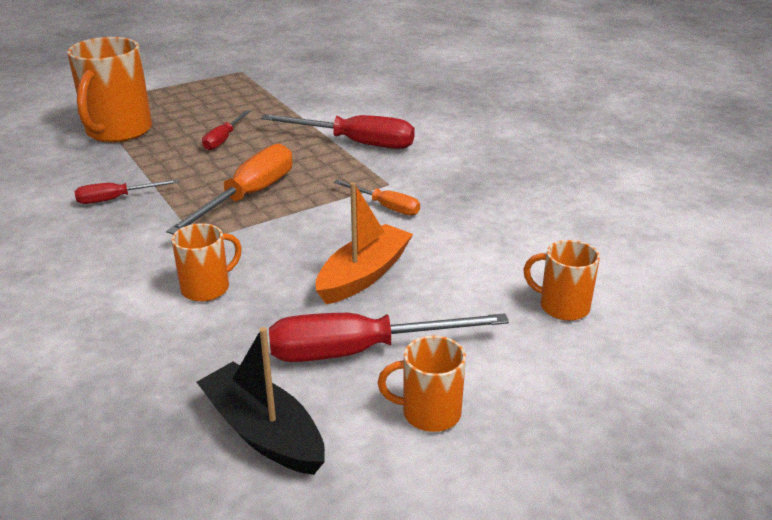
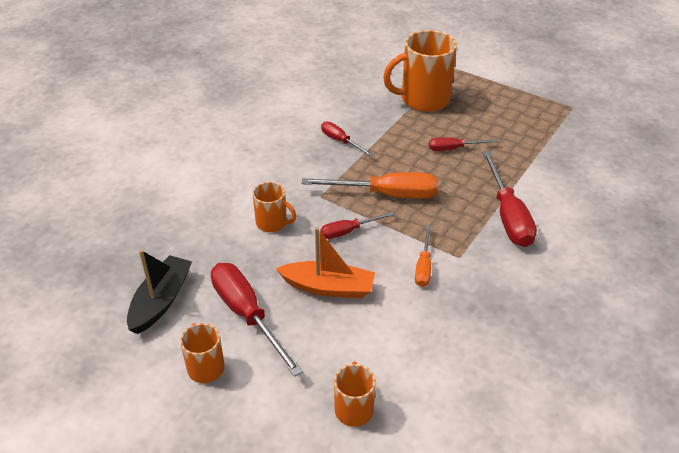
camera: 65 degrees right, 10 degrees up
(283, 236) = (348, 231): none -> red screwdriver

